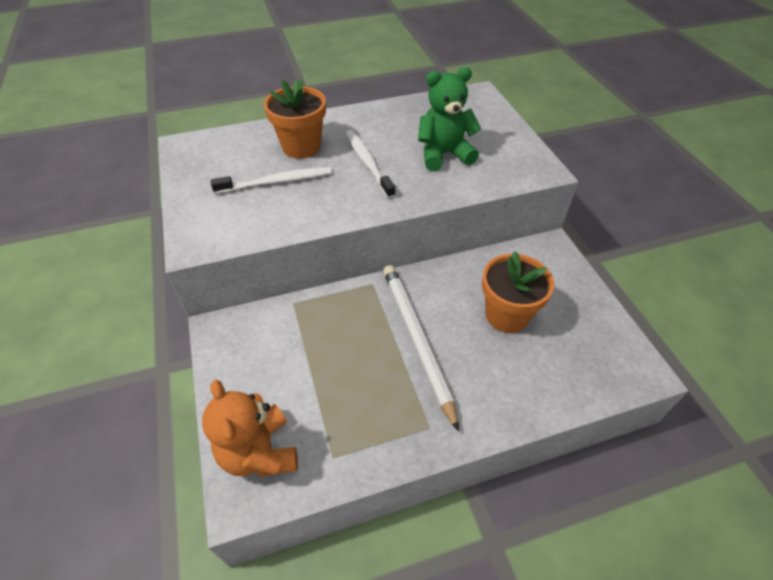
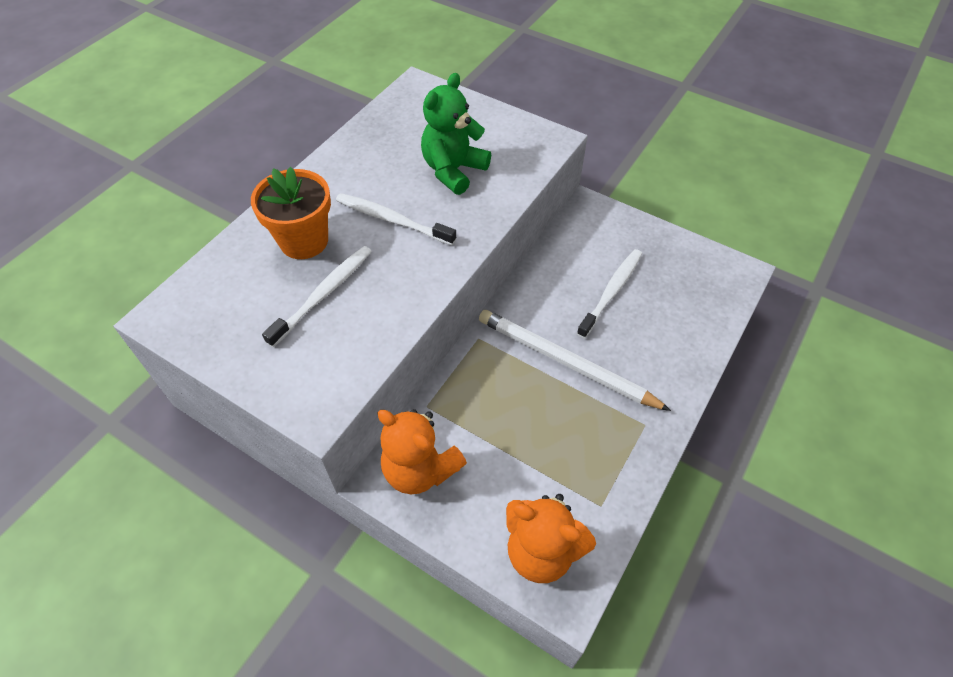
camera: 40 degrees left, 5 degrees up
(246, 338) = (420, 469): none -> orange teddy bear
(507, 315) = (611, 291): orange flower pot -> white toothbrush

